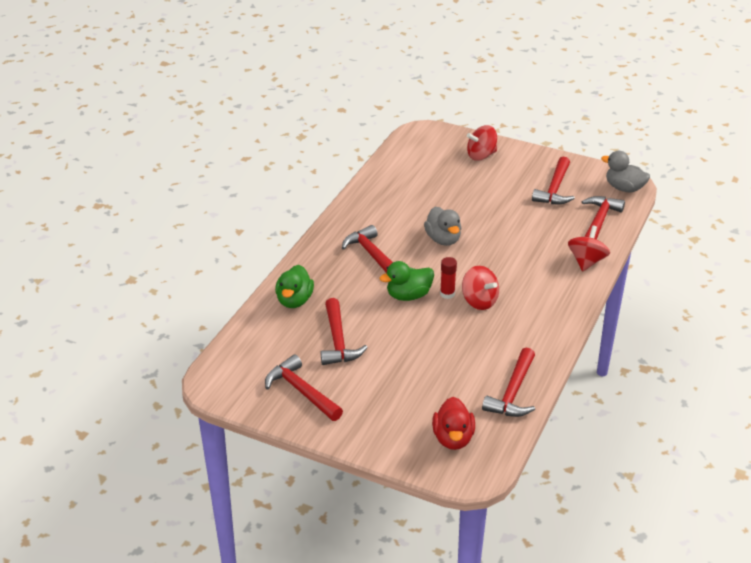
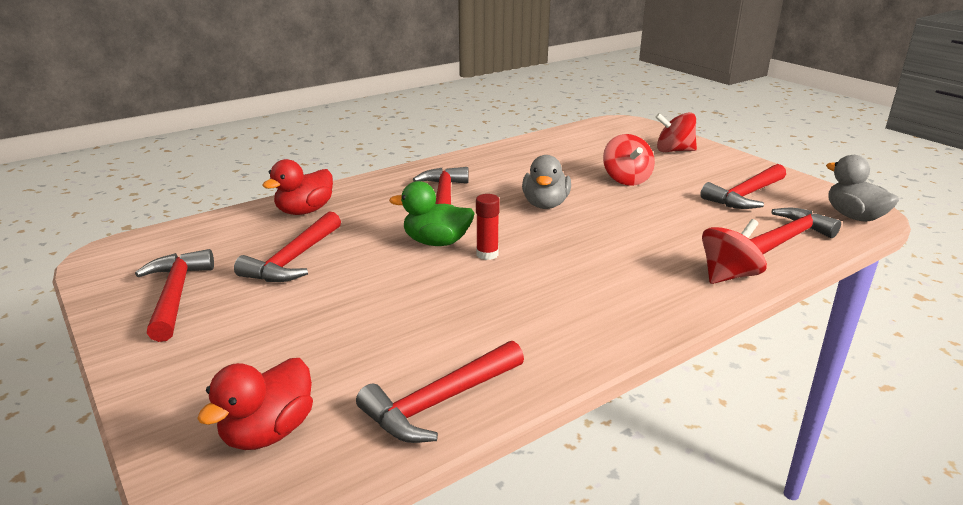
camera: 30 degrees right, 10 degrees down
(294, 300) = (305, 211): green duck -> red duck
(479, 301) = (521, 274): red spinning top -> red spinning top (626, 179)

